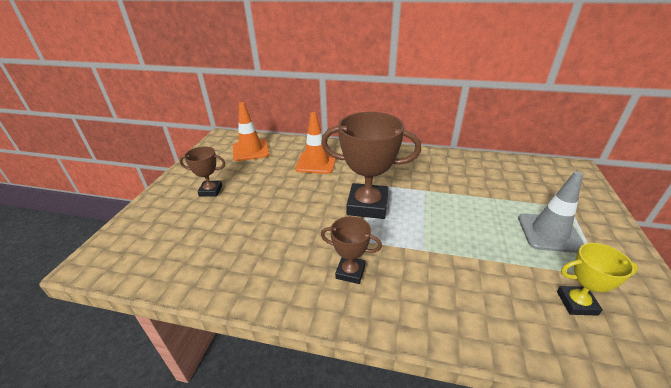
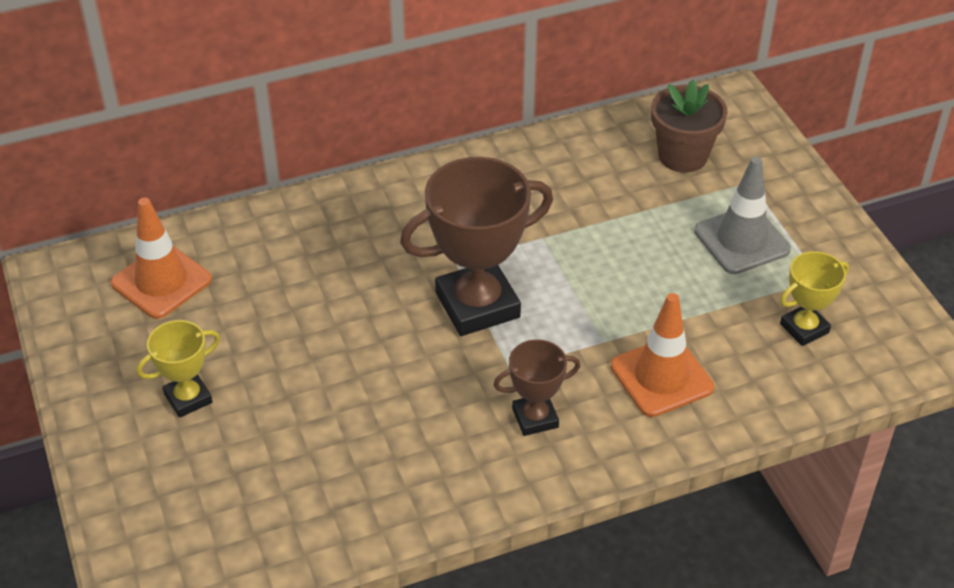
camera: 35 degrees left, 10 degrees up
(211, 191) = (188, 398): brown trophy -> yellow trophy
(316, 162) = (320, 256): orange traffic cone -> orange traffic cone (661, 377)
(530, 182) = (683, 156): none -> brown flower pot

